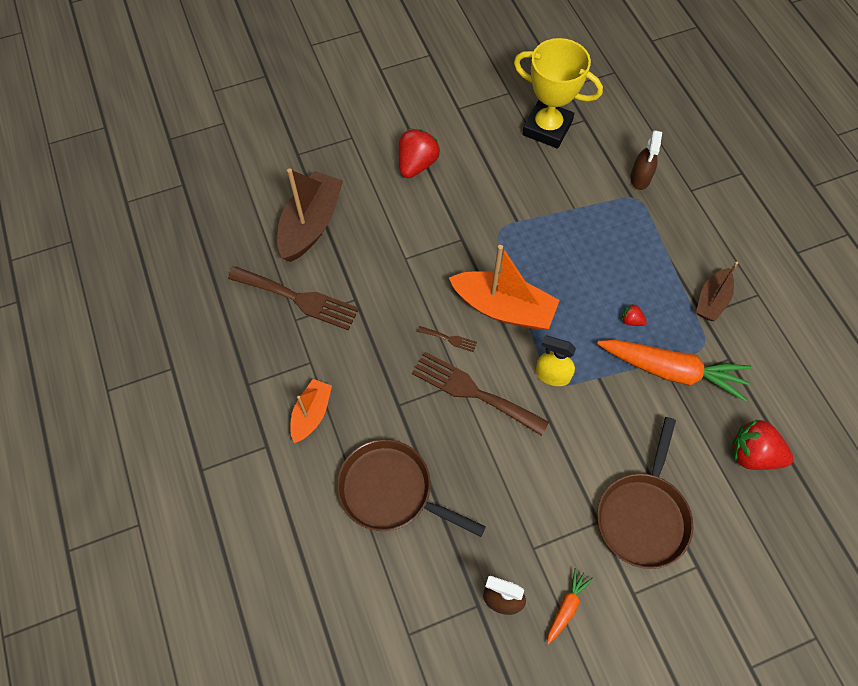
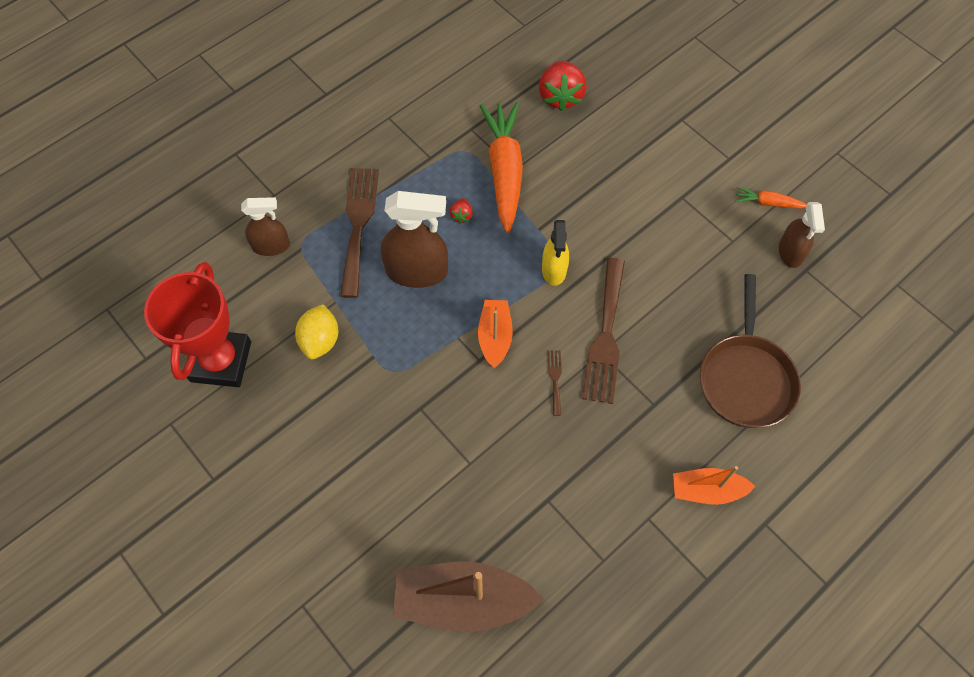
camera: 110 degrees left, 0 degrees up
(298, 299) = (574, 568): brown fork -> brown fork (358, 224)
(417, 164) = (324, 500): red strawberry -> none
(503, 308) = (495, 337): orange boat -> orange boat, size x0.58
(543, 190) = (320, 340): none -> yellow lemon
(547, 128) = (221, 361): yellow trophy -> red trophy
(584, 271) = (417, 271): none -> brown spray bottle
(643, 515) = (658, 165): brown pan -> none
(712, 300) = (410, 153): brown boat -> none

